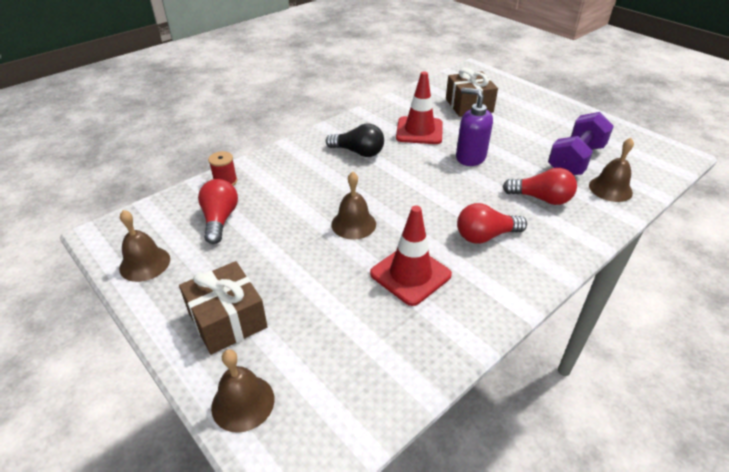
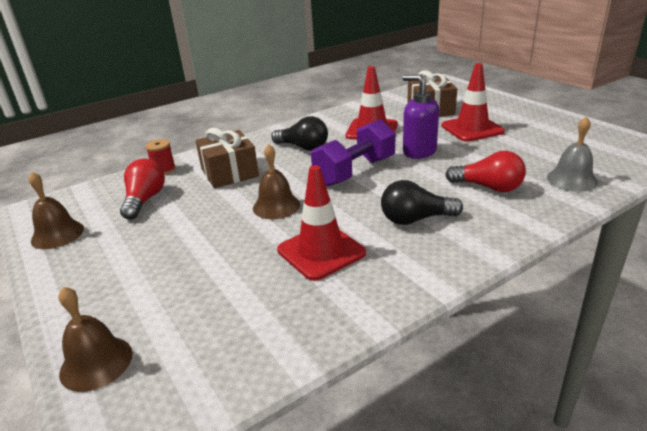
camera: 10 degrees right, 10 degrees down
(227, 320) = (114, 285): brown gift -> brown gift (229, 173)
(485, 236) = (415, 219): red light bulb -> black light bulb
(512, 129) = (472, 129): none -> red traffic cone
(575, 160) = (536, 154): purple dumbbell -> purple dumbbell (355, 171)
(610, 189) = (572, 179): brown bell -> grey bell

